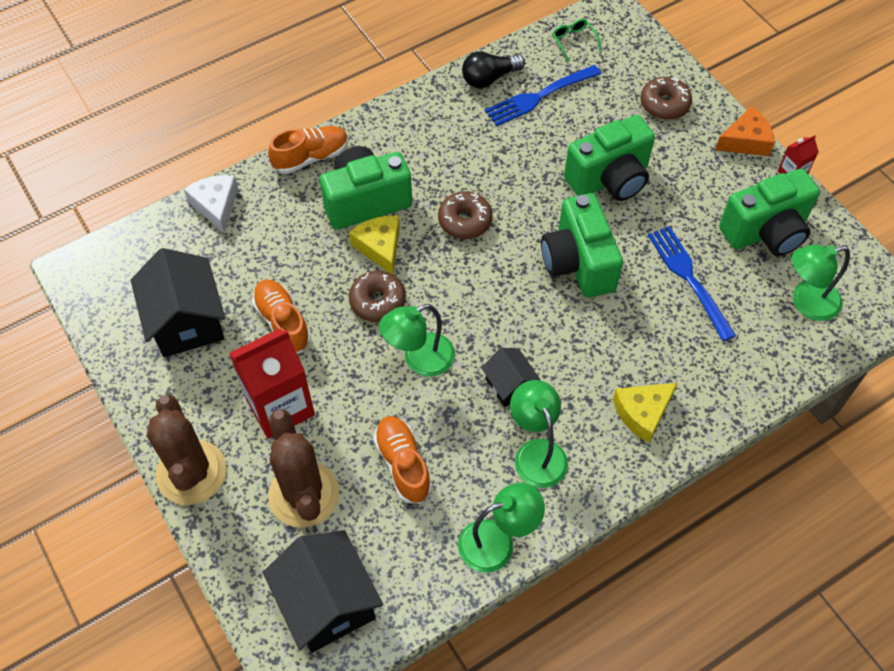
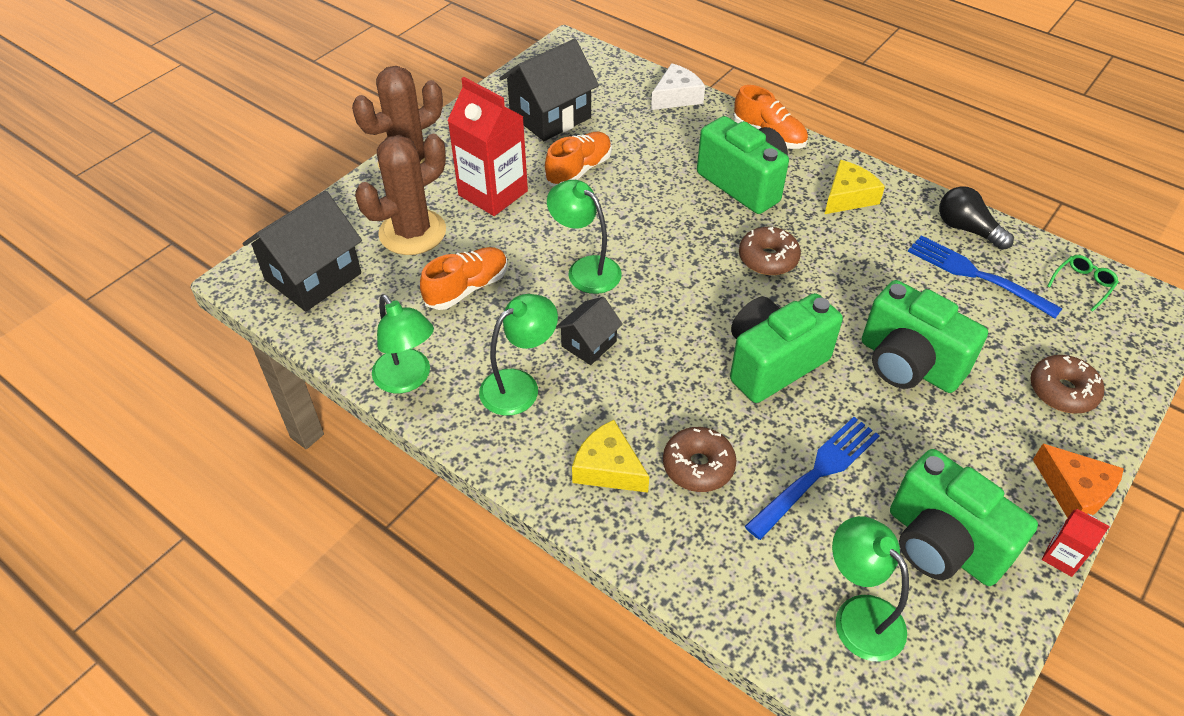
camera: 70 degrees right, 10 degrees down
(377, 301) = (635, 223): brown donut -> brown donut (698, 466)
(380, 247) = (697, 207): yellow cheese -> yellow cheese (848, 197)

